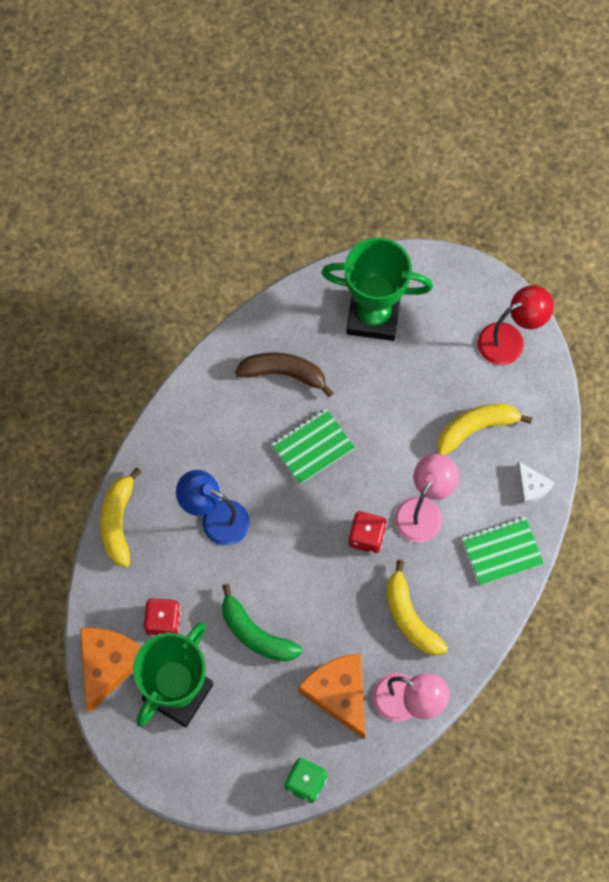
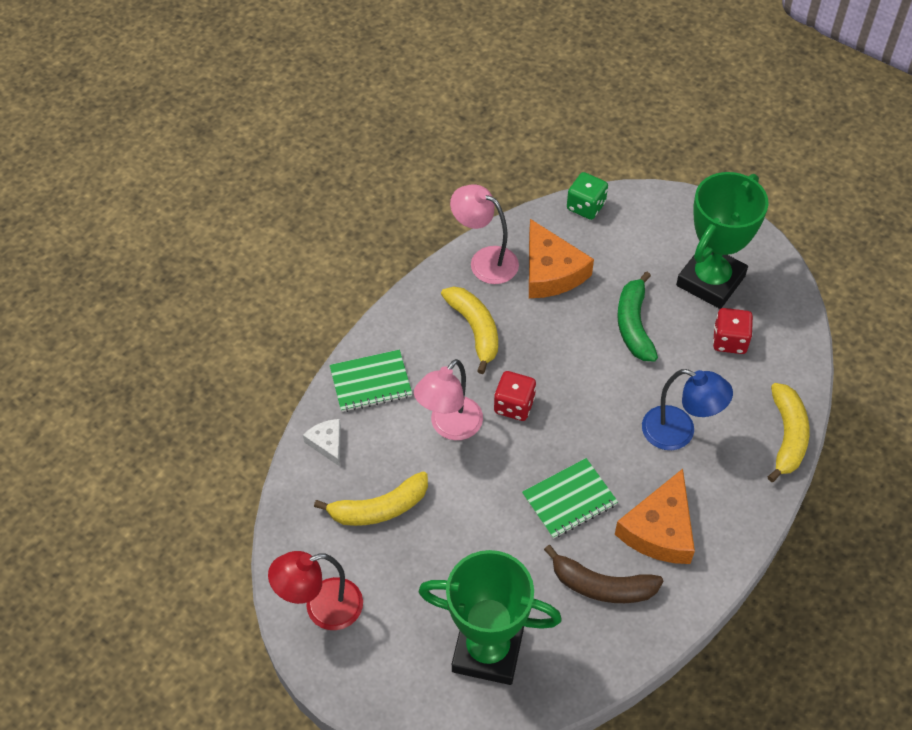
camera: 175 degrees left, 15 degrees down
(108, 664) = (783, 308): orange cheese -> orange cheese (659, 529)
(255, 633) = (634, 325): green banana -> green banana turned 135 degrees counterclockwise

